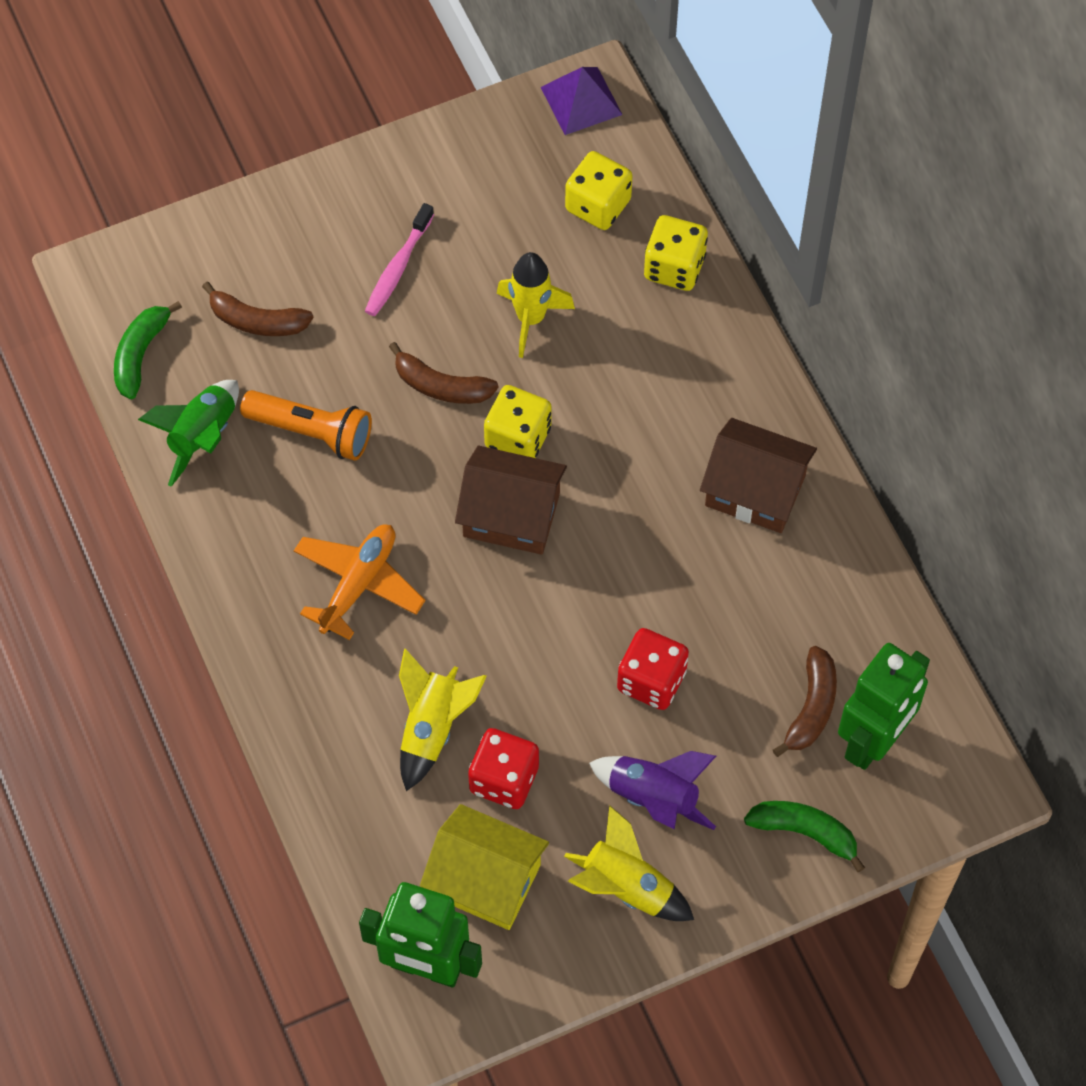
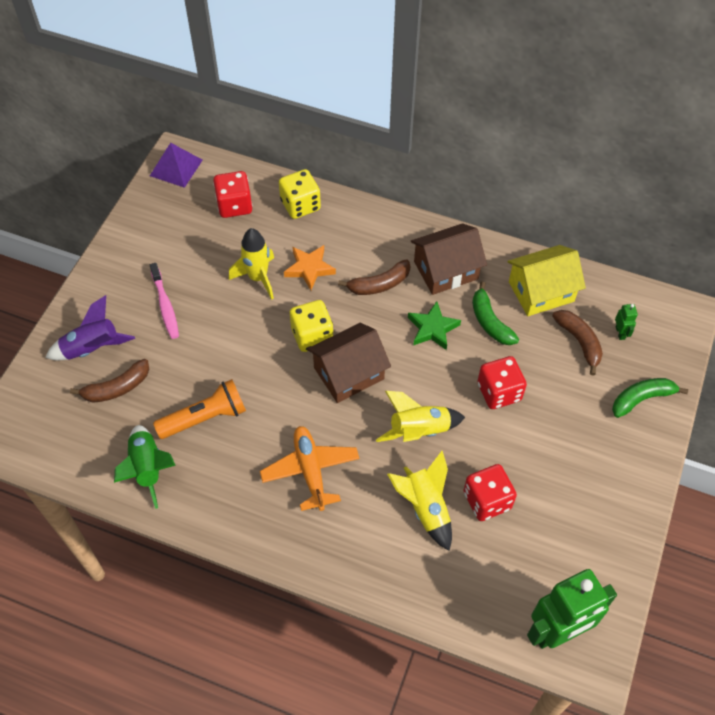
camera: 45 degrees left, 5 degrees down
(140, 354) = (68, 456): green banana -> green banana (490, 322)
(441, 386) = (248, 342): brown banana -> brown banana (379, 284)
(485, 880) = (534, 558): yellow house -> yellow house (541, 291)
(598, 205) = (234, 205): yellow dice -> red dice
(600, 355) = (309, 268): none -> orange star
(626, 887) = (599, 498): yellow rocket -> yellow rocket (419, 431)
(653, 798) = (562, 445): purple rocket -> purple rocket (92, 349)
(660, 545) = (432, 328): none -> green star
(873, 740) = (620, 333): green robot -> green robot, size x0.40

